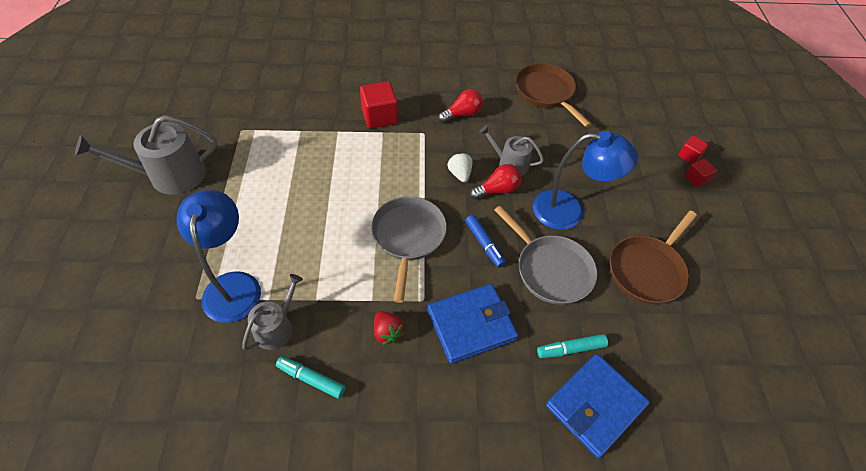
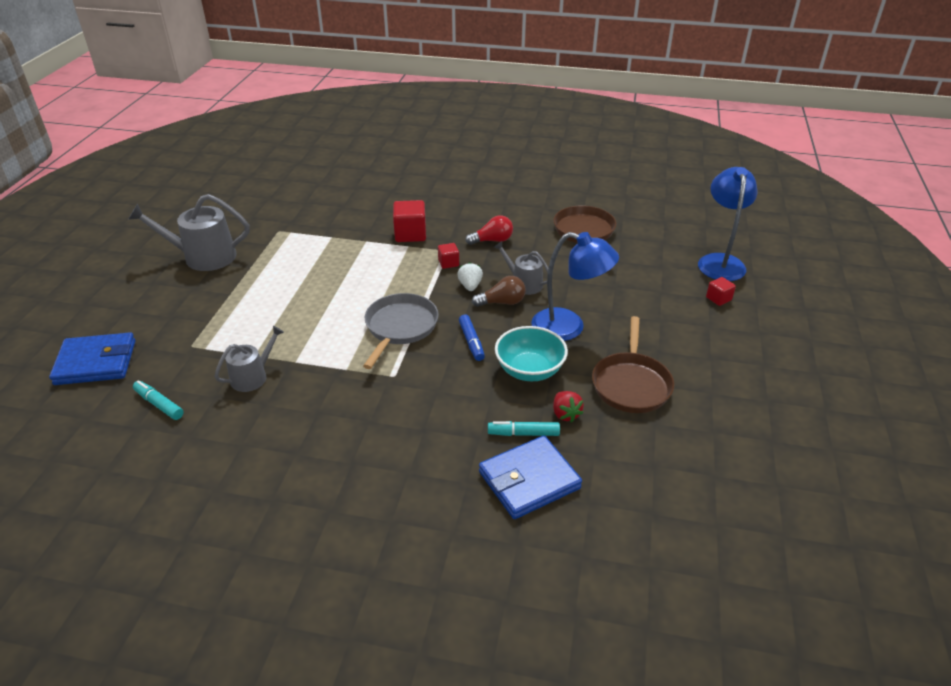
camera: 15 degrees right, 15 degrees down
(233, 285) = (227, 341): blue lamp -> blue lamp (720, 261)
(311, 379) = (268, 418): turquoise marker -> turquoise marker (159, 404)
(387, 332) = (351, 395): red strawberry -> red strawberry (565, 414)
(471, 325) = (432, 401): blue wallet -> blue wallet (96, 362)
(497, 190) = (502, 302): red light bulb -> brown light bulb
(550, 270) = (529, 370): grey pan -> turquoise bowl
(647, 270) = (631, 384): brown pan -> brown pan turned 45 degrees counterclockwise
(696, 179) = (718, 318): red cube -> red cube (448, 263)

